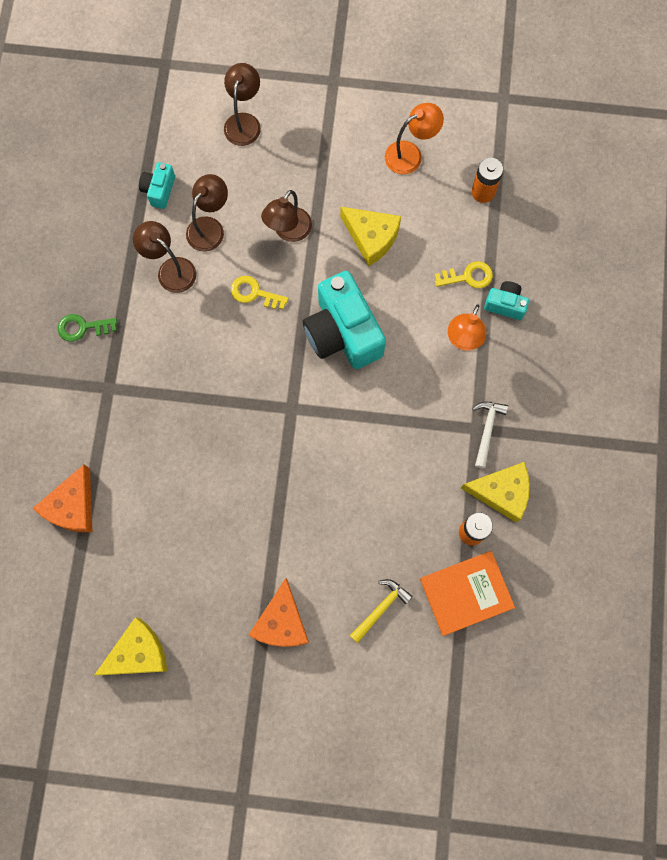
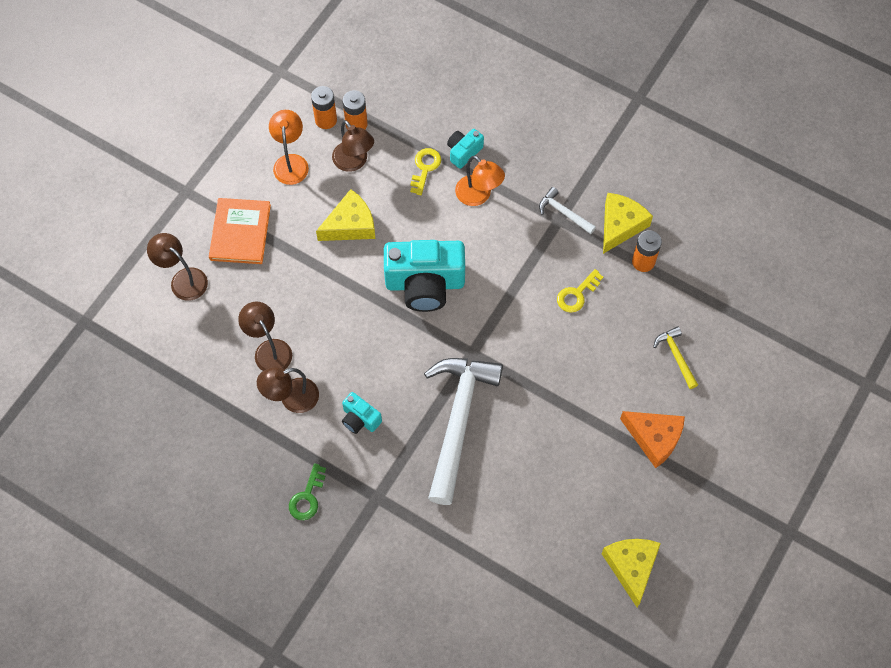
camera: 65 degrees left, 10 degrees down
(72, 506) = (473, 572): orange cheese -> none
(159, 190) = (209, 377): turquoise camera -> turquoise camera (360, 419)
(215, 426) = (458, 420): none -> white hammer
(254, 293) = (351, 338): yellow key -> yellow key (577, 294)
(288, 231) = (309, 287): brown lamp -> brown lamp (354, 162)
(466, 593) = (691, 287): orange book -> orange book (240, 232)
(473, 163) = (326, 120): none -> orange battery

